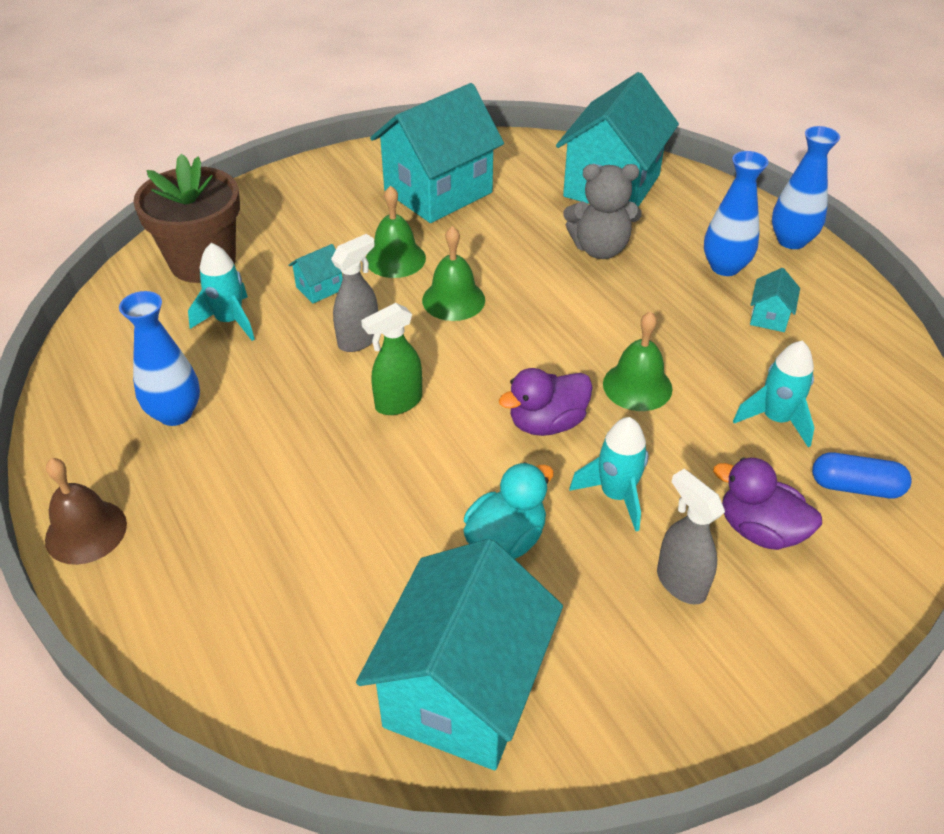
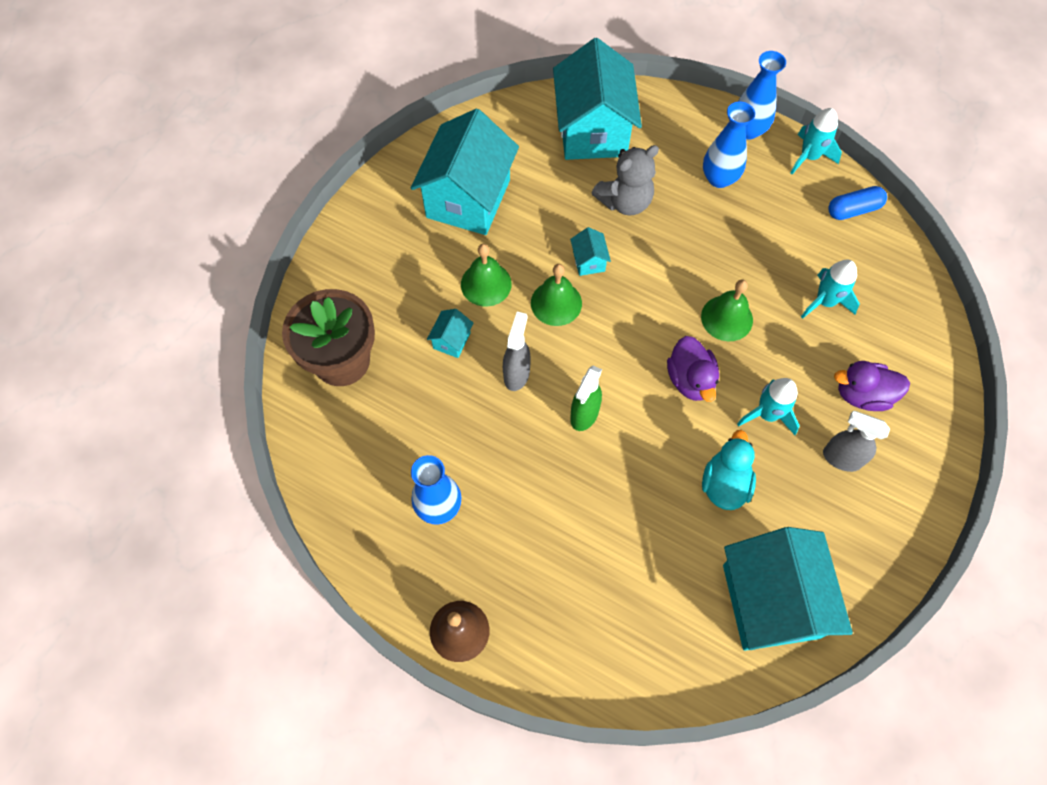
camera: 30 degrees left, 20 degrees up
(229, 321) = (409, 406): turquoise rocket -> turquoise rocket (809, 157)
(547, 423) = (690, 380): purple duck -> purple duck turned 45 degrees counterclockwise
(769, 317) = (773, 212): turquoise house -> turquoise house (589, 261)
(856, 487) = (897, 332): blue capsule -> blue capsule (853, 210)

